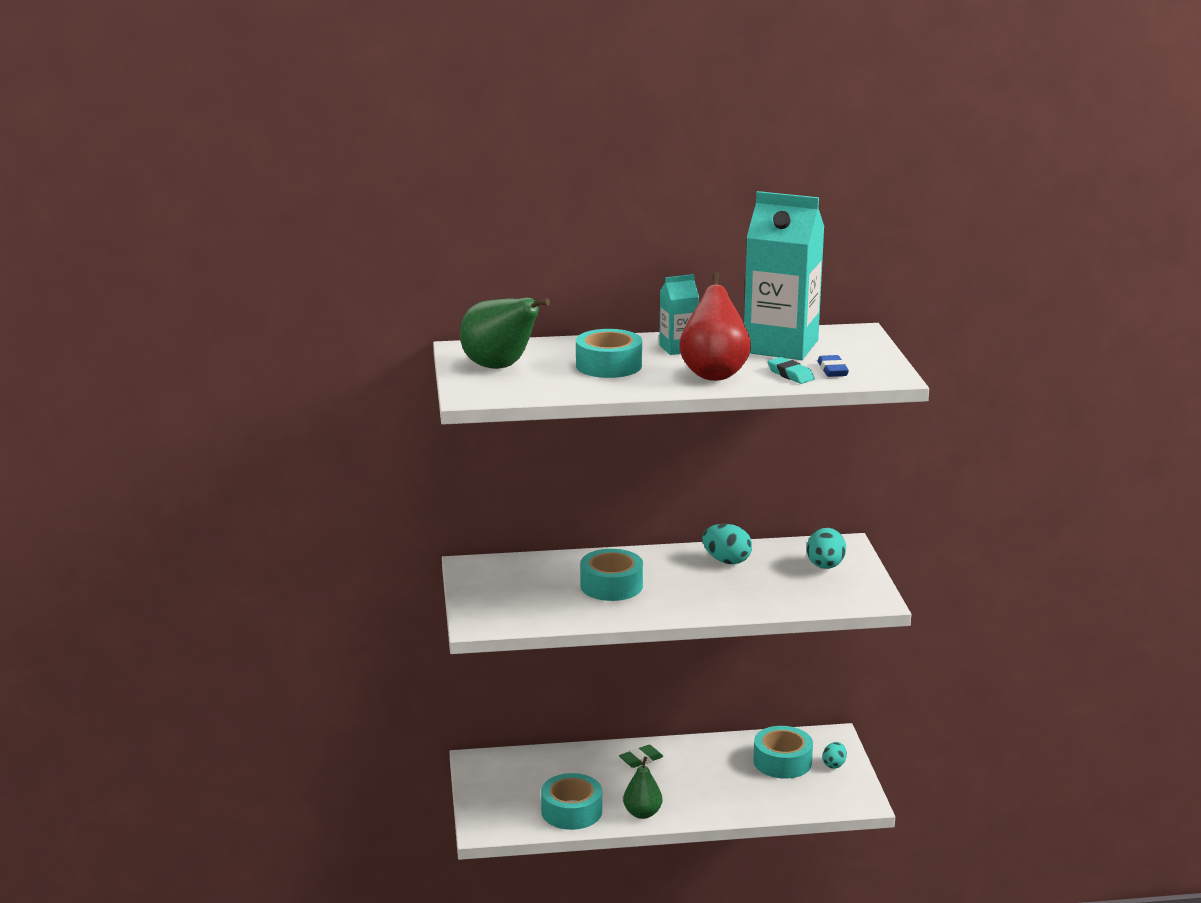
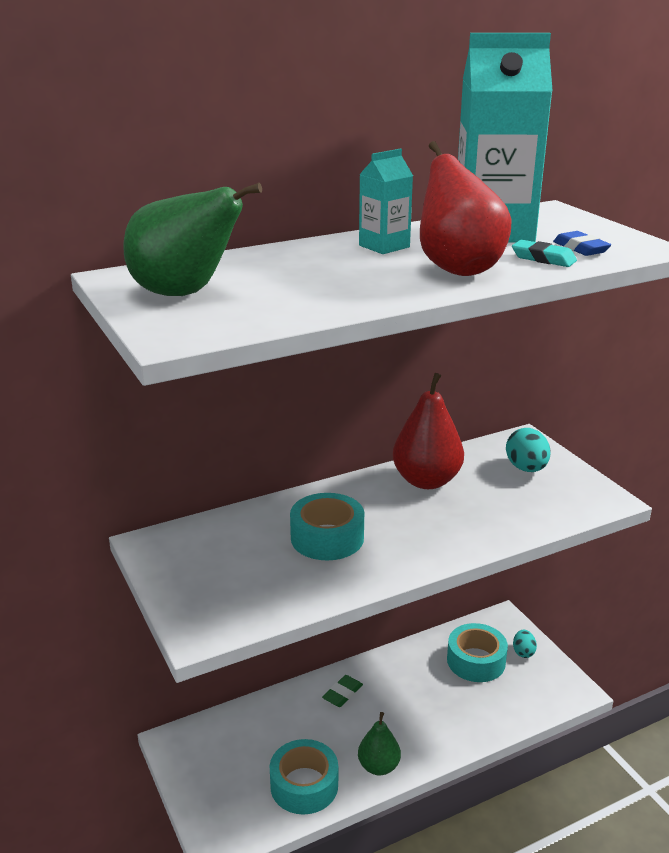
camera: 20 degrees left, 5 degrees up
(608, 365) = (322, 274): turquoise tape -> none
(726, 561) = (426, 481): turquoise egg -> red pear

